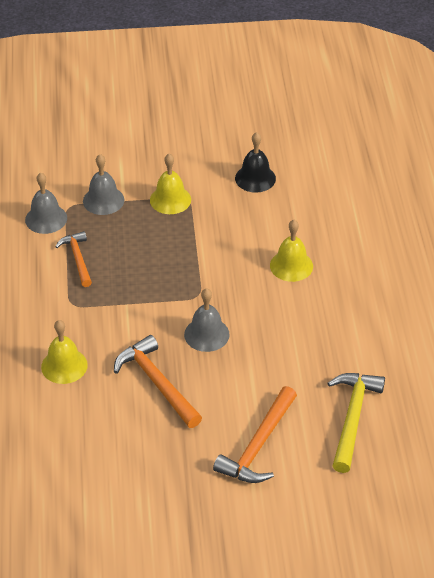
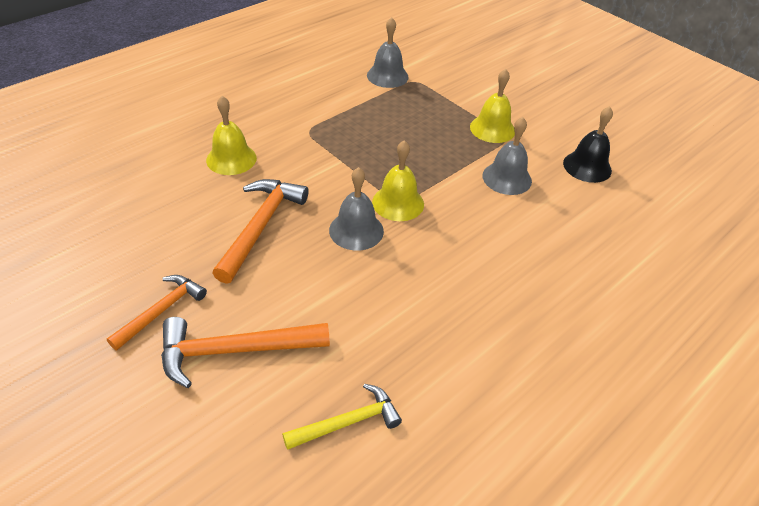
camera: 50 degrees right, 0 degrees up
(78, 259) = (363, 110): orange hammer -> orange hammer (161, 311)
(103, 200) = (444, 94): grey bell -> grey bell (507, 178)
(291, 265) = (512, 247): yellow bell -> yellow bell (398, 203)
(352, 418) = (348, 422): yellow hammer -> yellow hammer, size x0.65

